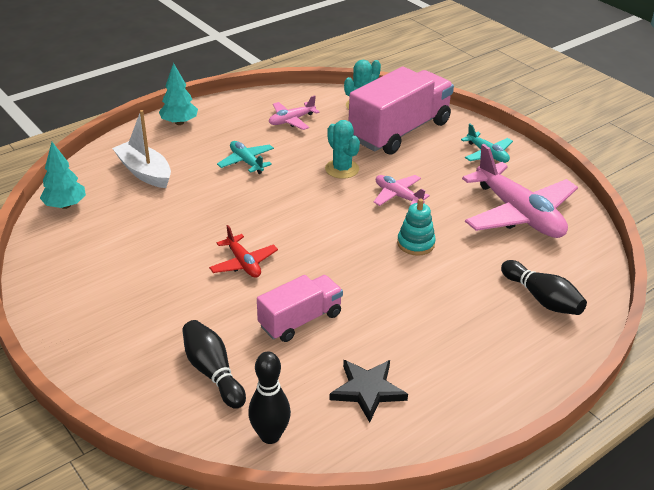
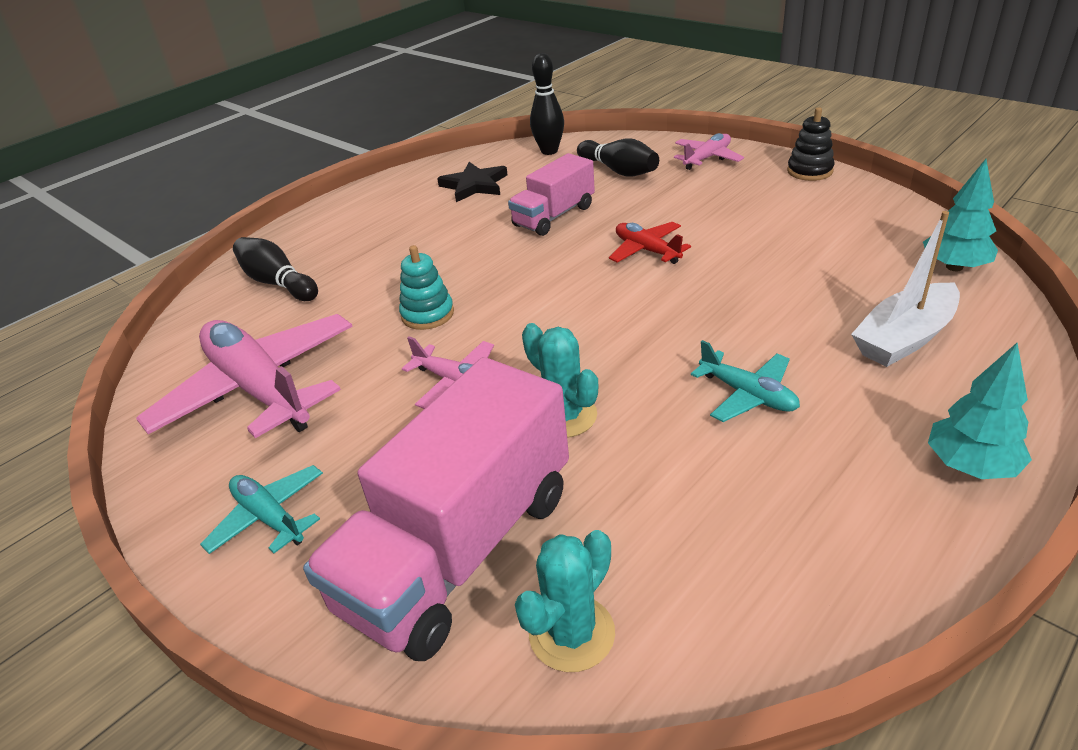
camera: 175 degrees right, 0 degrees up
(49, 320) = (809, 171): none -> black stacking toy
(144, 172) = (904, 338): white boat -> white boat turned 105 degrees clockwise
(291, 120) = (725, 530): pink plane -> pink plane (707, 158)

